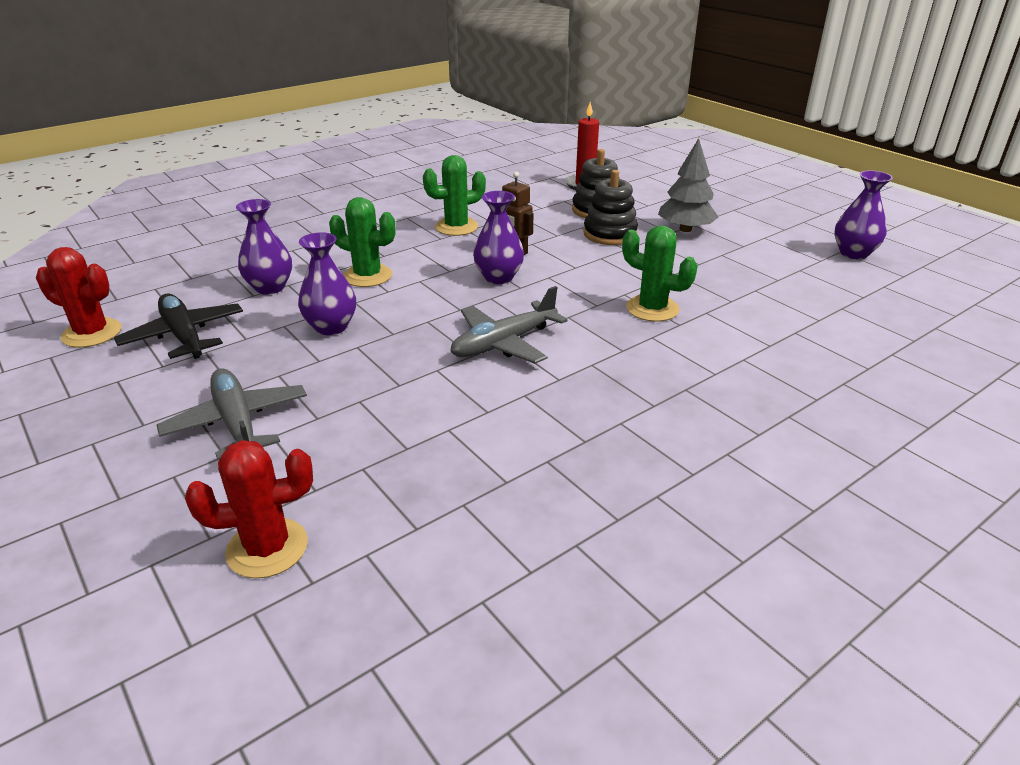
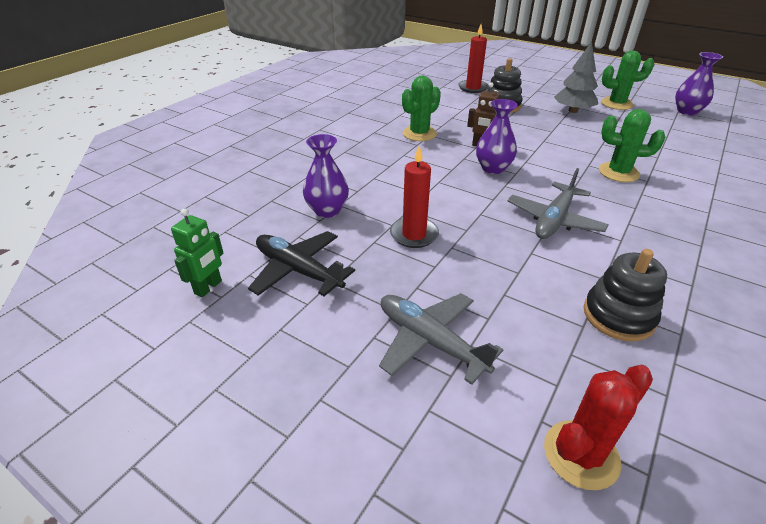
camera: 20 degrees left, 5 degrees up
(92, 333) = (208, 287): red cactus -> green robot
(331, 327) = (414, 235): purple vase -> red candle
(367, 276) = (396, 185): green cactus -> green cactus (616, 104)
(610, 234) = (530, 122): black stacking toy -> black stacking toy (618, 316)

